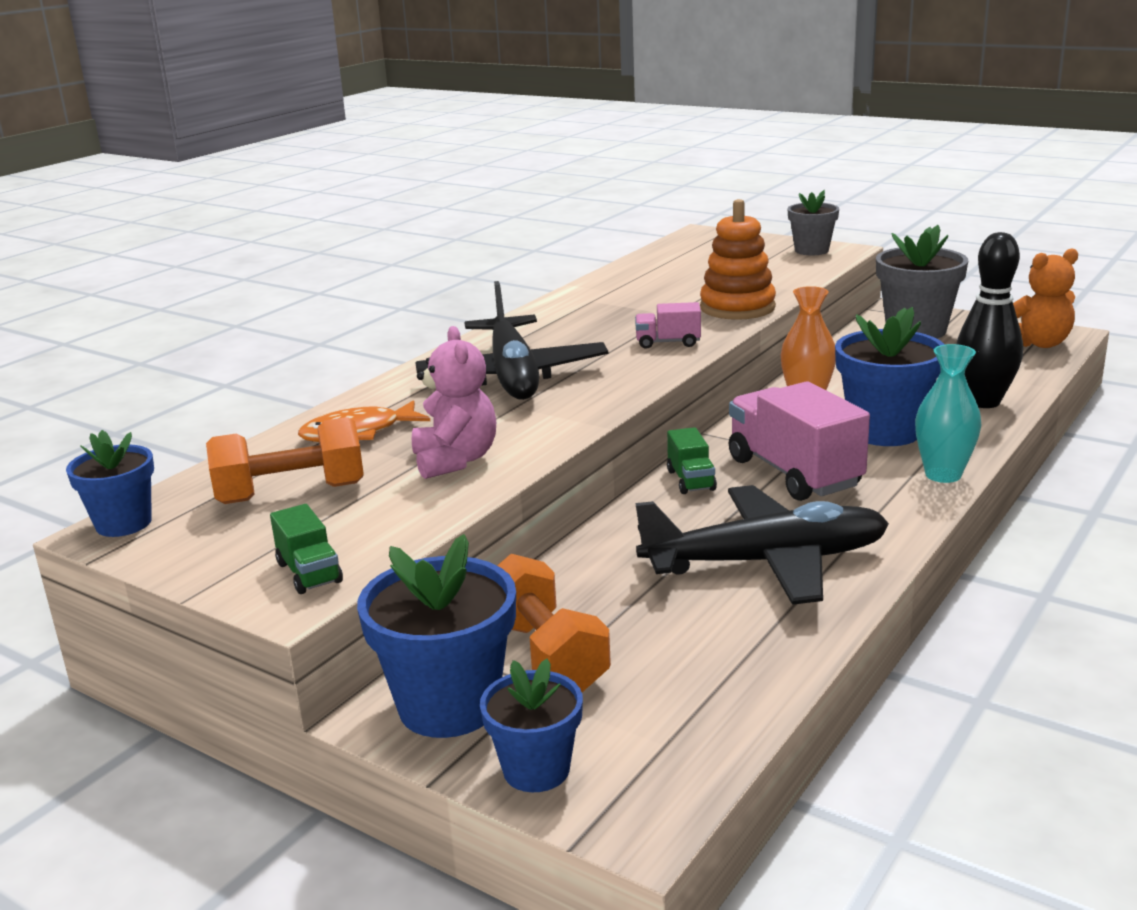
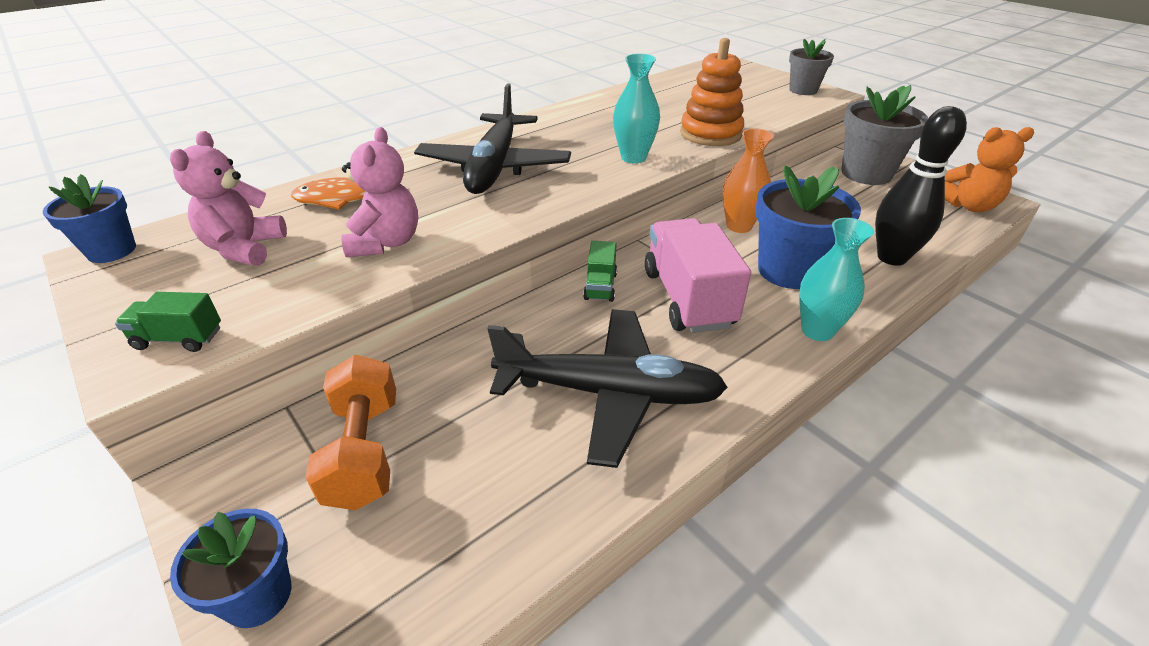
camera: 15 degrees right, 15 degrees up
(291, 493) = (245, 248): orange dumbbell -> pink teddy bear
(309, 573) = (179, 338): green truck -> green truck turned 105 degrees clockwise
(449, 706) = (251, 487): blue flower pot -> none
(668, 343) = (633, 157): pink truck -> turquoise vase

